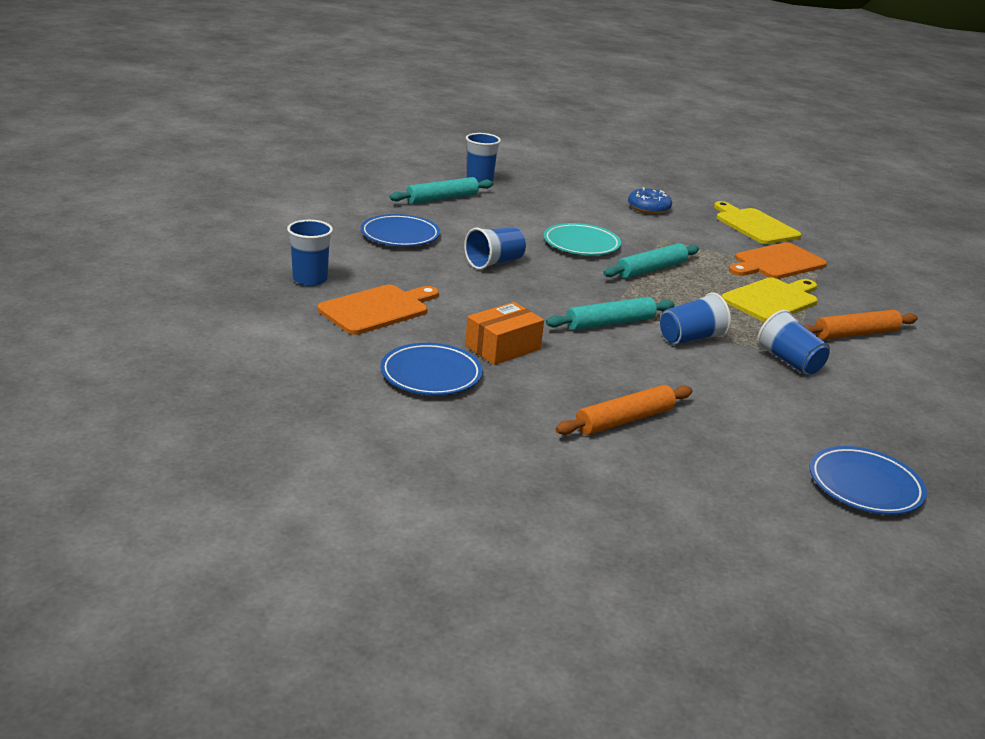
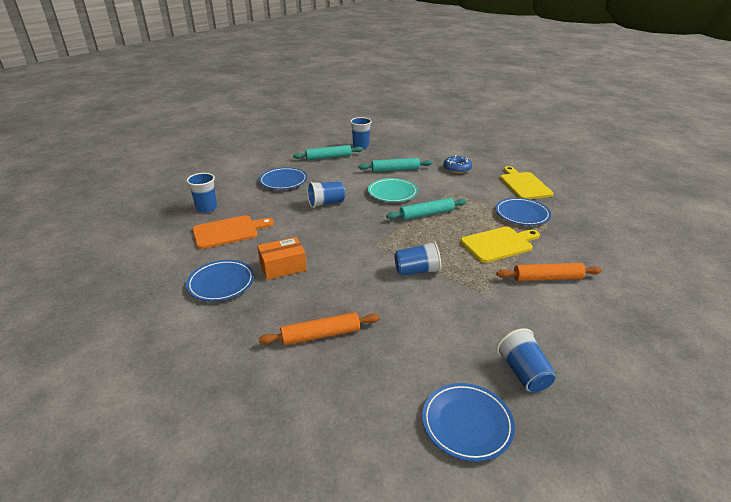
camera: 20 degrees right, 5 degrees up
(610, 323) = (368, 253): turquoise rolling pin -> turquoise rolling pin (395, 170)
(776, 263) = (522, 214): orange cutting board -> blue plate
(789, 362) = (478, 298): blue cup -> blue cup (523, 373)

